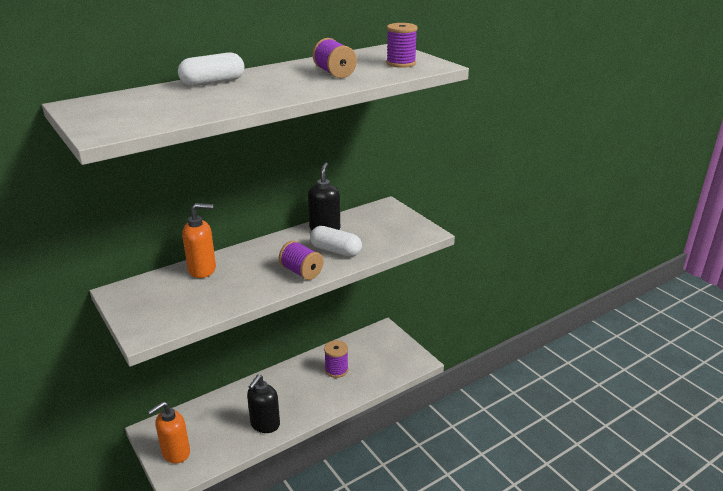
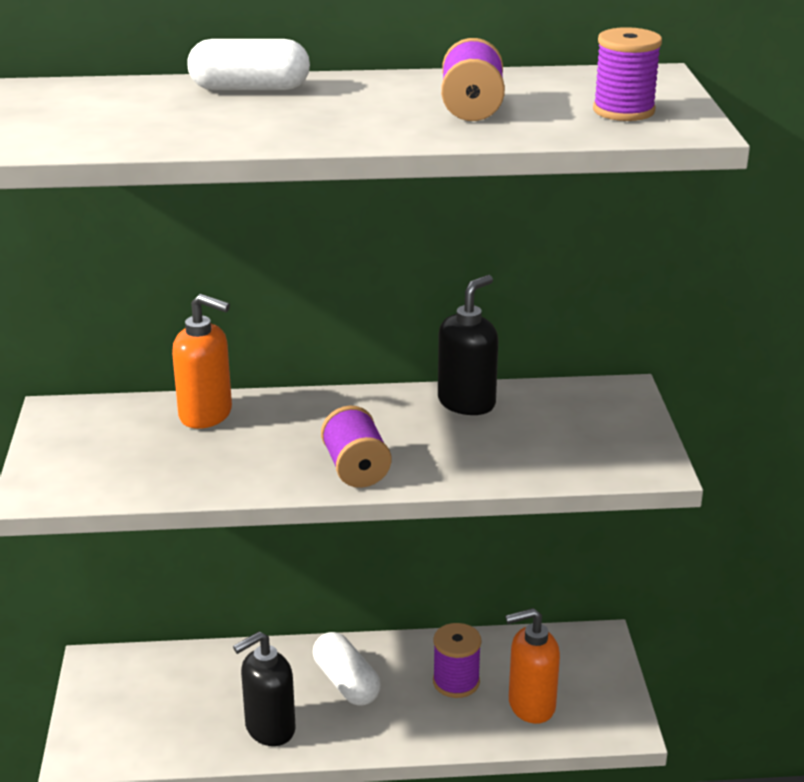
camera: 30 degrees right, 0 degrees up
(175, 453) = (107, 716): orange soap dispenser -> orange soap dispenser (531, 705)
(335, 251) = (448, 449): white capsule -> white capsule (346, 683)

